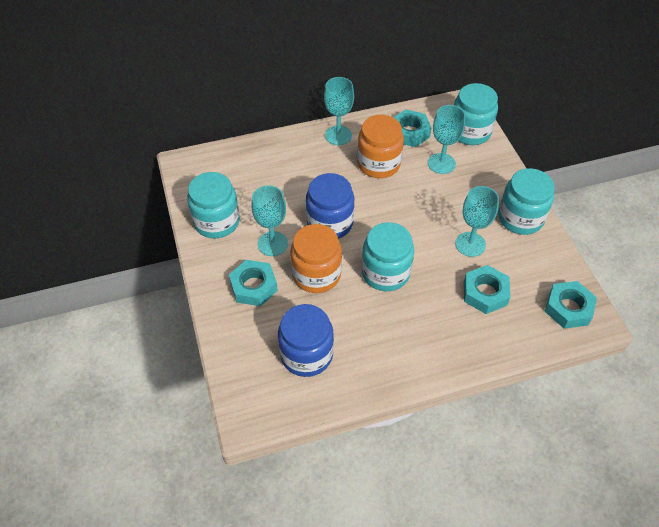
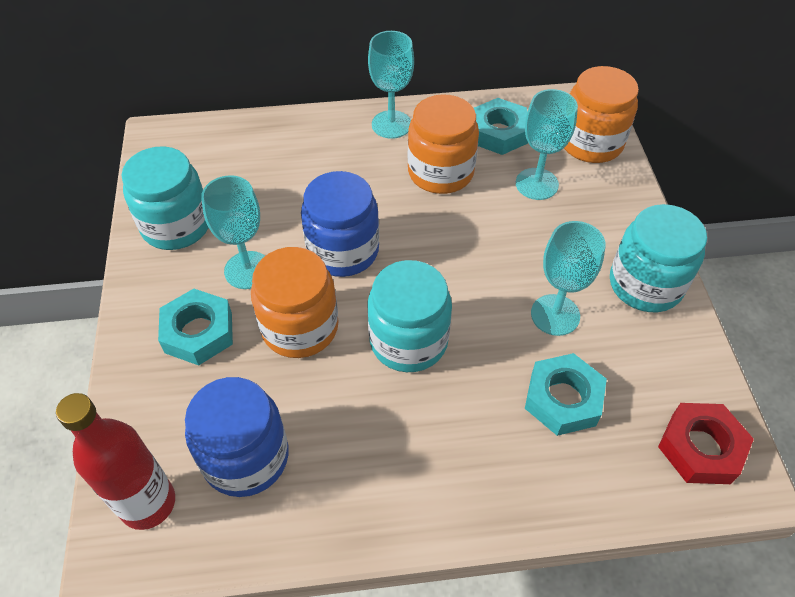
camera: 10 degrees right, 0 degrees up
(256, 389) = (148, 503): none -> red bottle
(470, 132) = (591, 143): turquoise jar -> orange jar
(568, 308) = (700, 448): turquoise nut -> red nut

